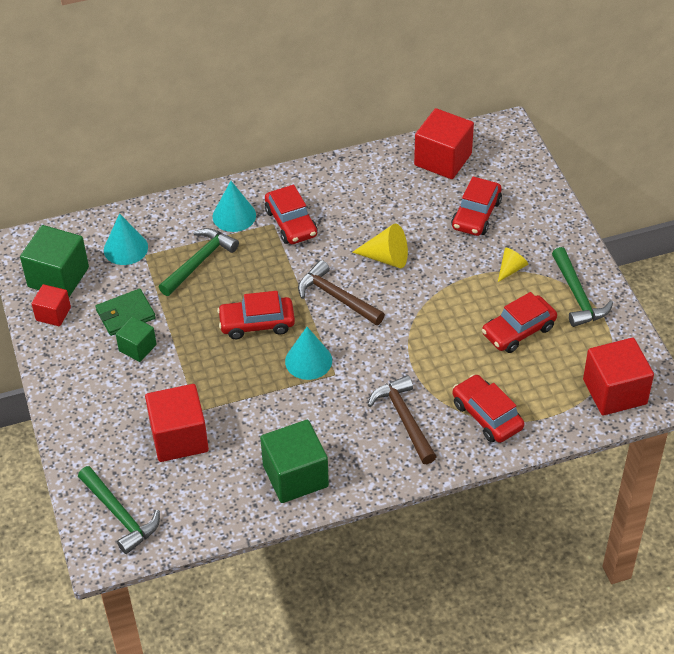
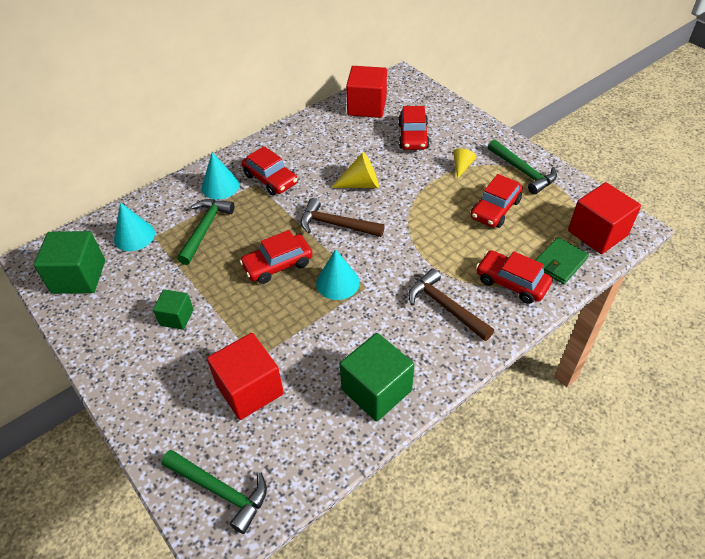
camera: 20 degrees left, 0 degrees up
(53, 314) = (84, 310): red cube -> none
(125, 314) = (154, 291): green wallet -> green wallet (559, 262)

